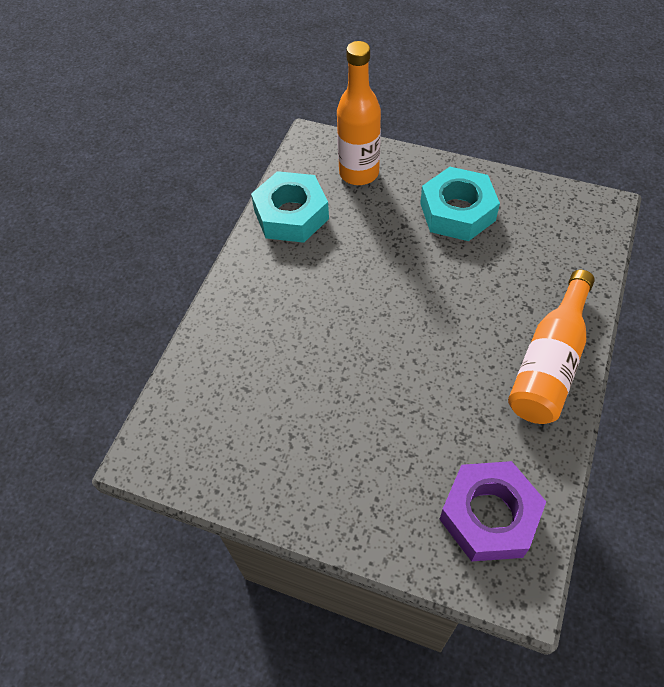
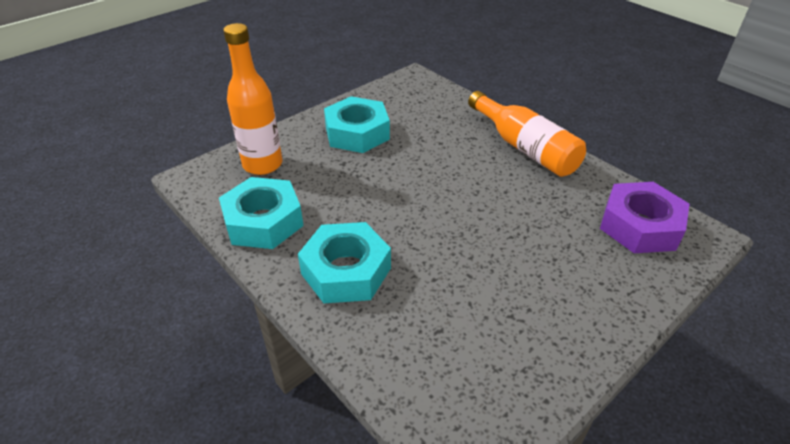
camera: 65 degrees left, 15 degrees down
(271, 297) = (346, 271): none -> turquoise nut

